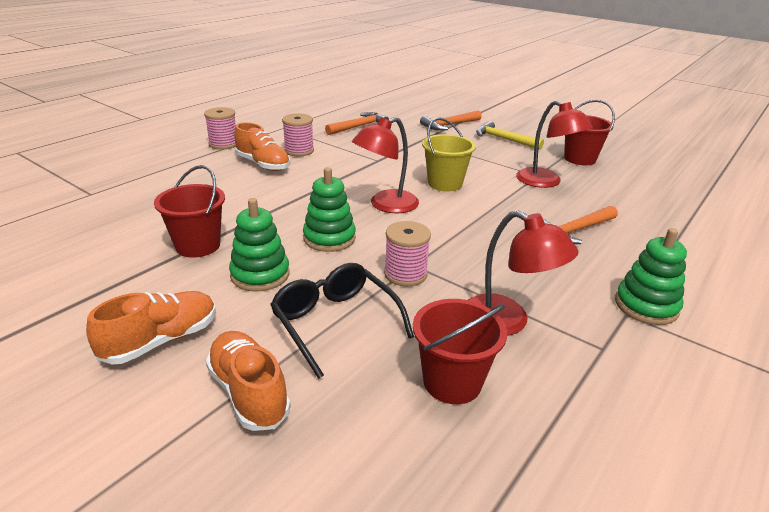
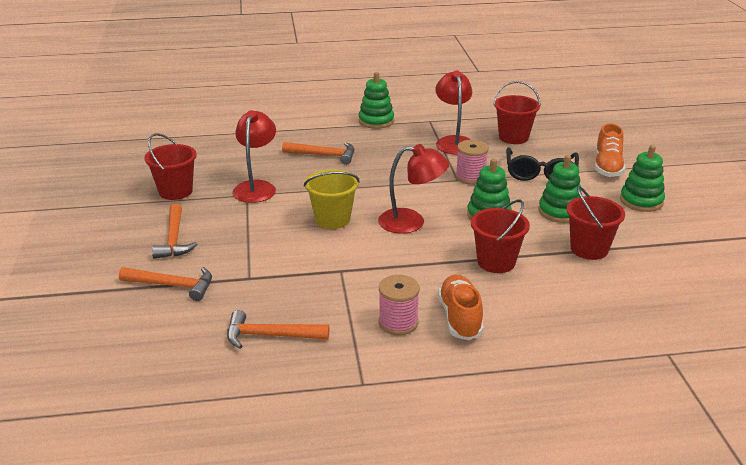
camera: 135 degrees left, 0 degrees up
(161, 341) = (641, 201): orange shoe -> green stacking toy
(223, 144) = (471, 381): pink spool -> none
(276, 203) = (496, 262): none -> red bucket
(504, 139) = (174, 239): yellow hammer -> orange hammer

